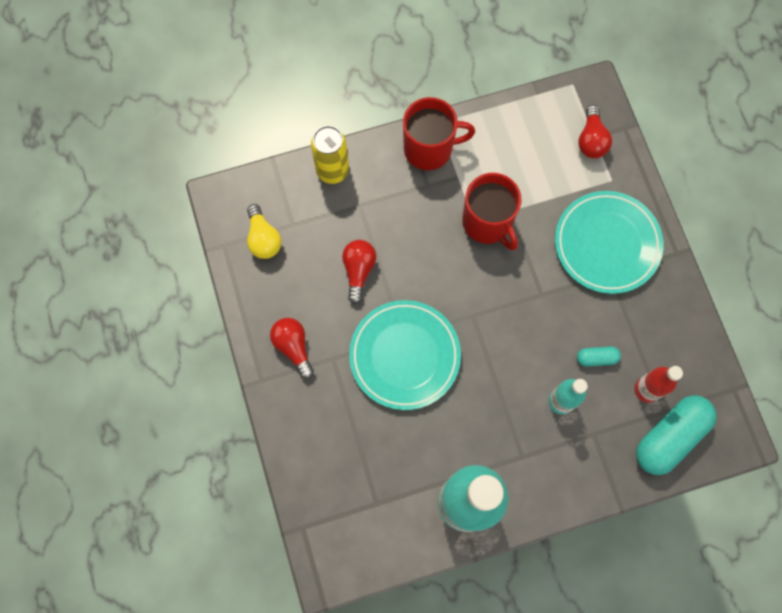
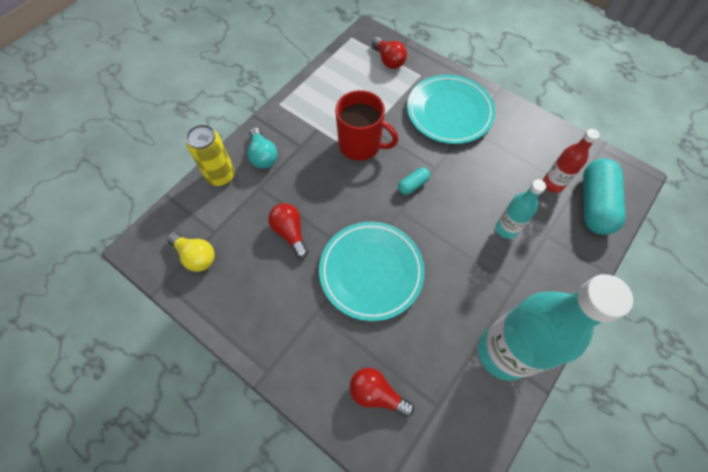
camera: 35 degrees left, 10 degrees down
(293, 347) = (277, 324): red light bulb -> red light bulb (376, 393)
(385, 173) = (263, 156): none -> turquoise light bulb
(429, 148) = (284, 122): red mug -> none
(596, 358) = (504, 185): turquoise capsule -> turquoise capsule (413, 185)

